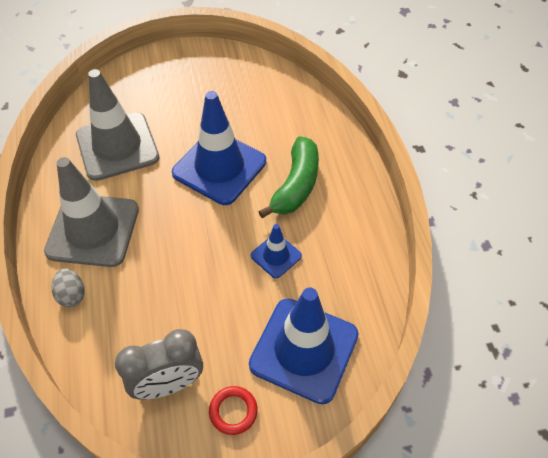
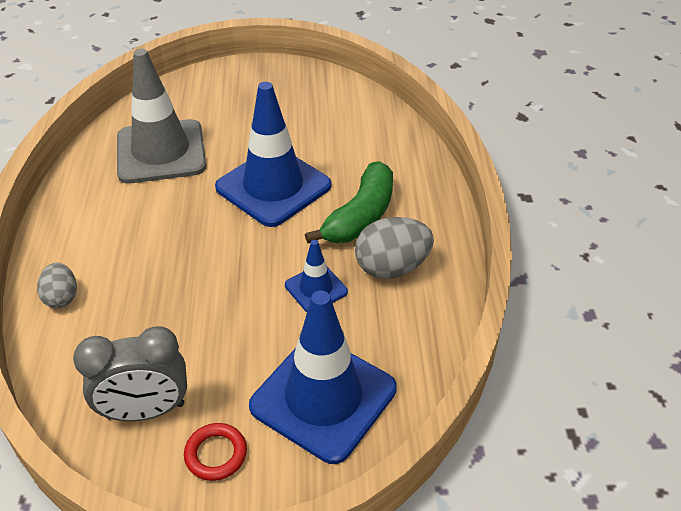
camera: 10 degrees right, 10 degrees down
(93, 230) = (107, 233): grey traffic cone -> none
(331, 228) = (392, 267): none -> grey egg

